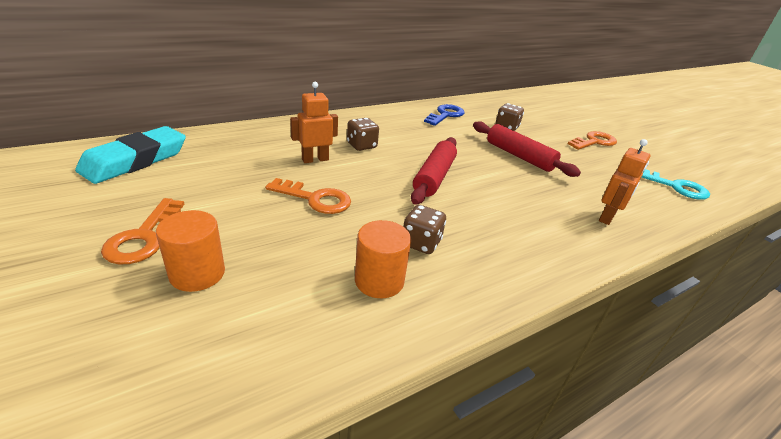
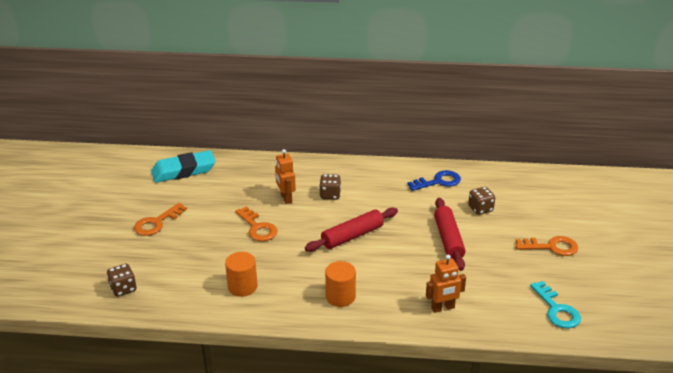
camera: 40 degrees right, 0 degrees up
(197, 273) = (165, 250): orange cylinder -> orange cylinder (340, 297)
(315, 159) = (286, 198): orange robot -> orange robot turned 120 degrees counterclockwise
(421, 243) = (288, 276): brown dice -> brown dice (123, 289)

